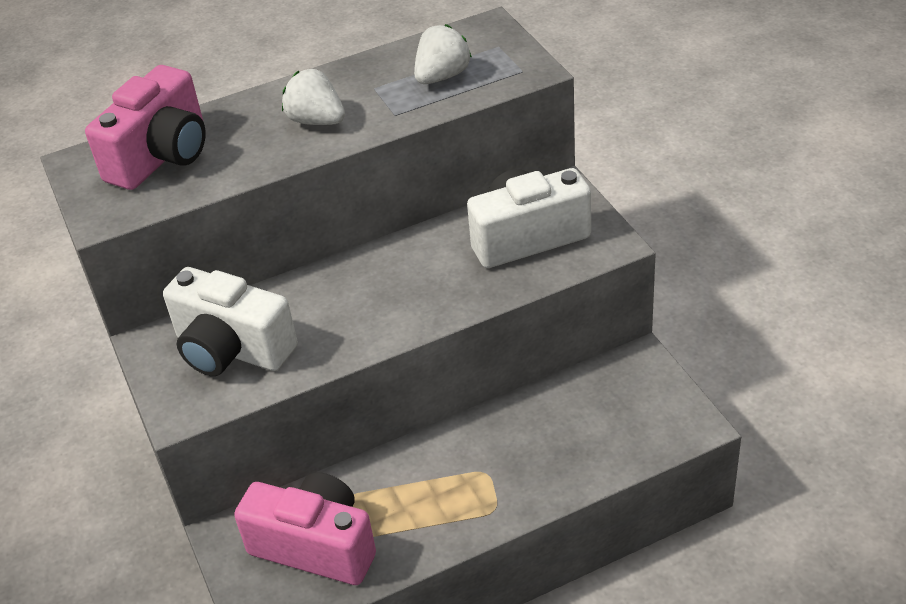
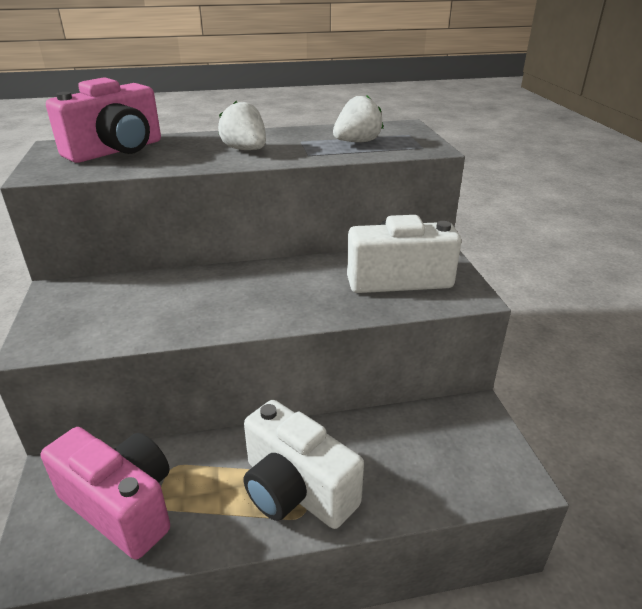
camera: 10 degrees right, 10 degrees down
(232, 349) = (113, 308): white camera -> white camera (296, 490)

